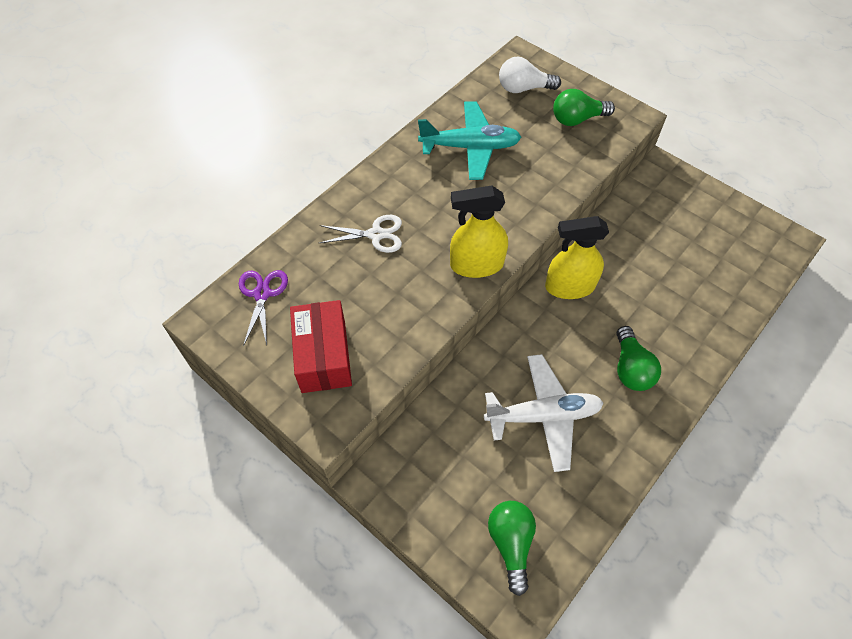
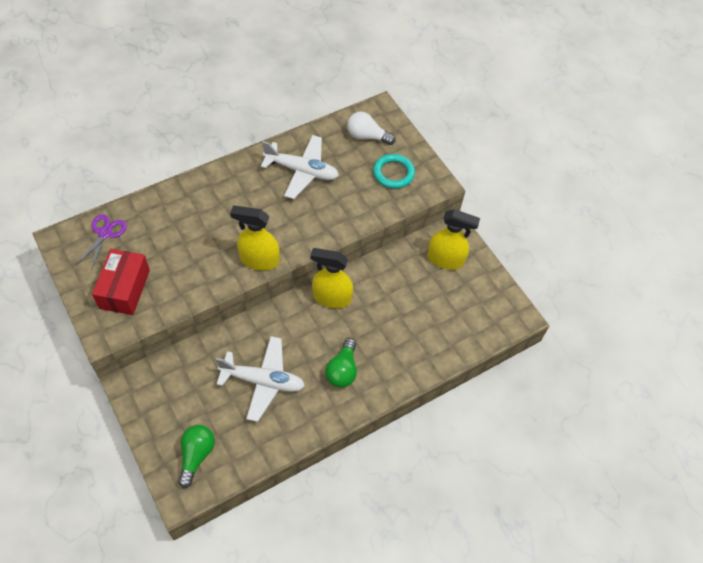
camera: 15 degrees right, 0 degrees up
(376, 235) = (201, 216): white scissors -> none
(470, 147) = (301, 171): turquoise plane -> white plane
(577, 119) = (393, 173): green light bulb -> turquoise ring
(672, 202) = (445, 259): none -> yellow spray bottle

